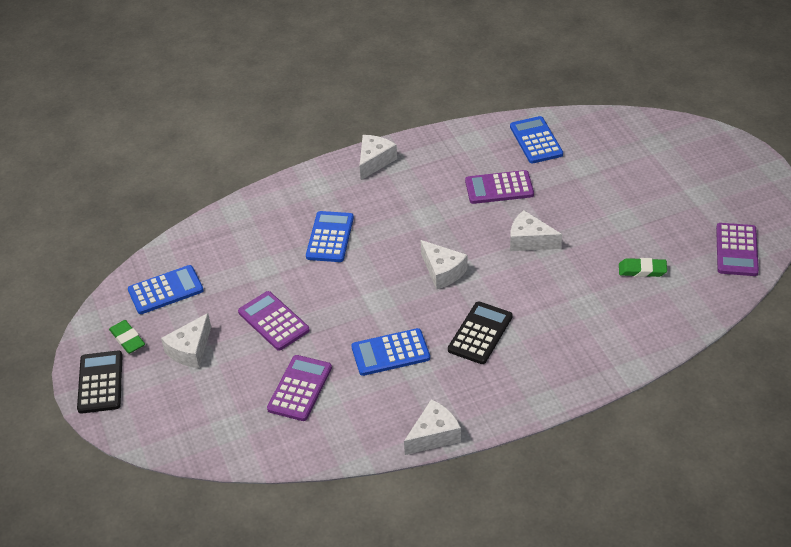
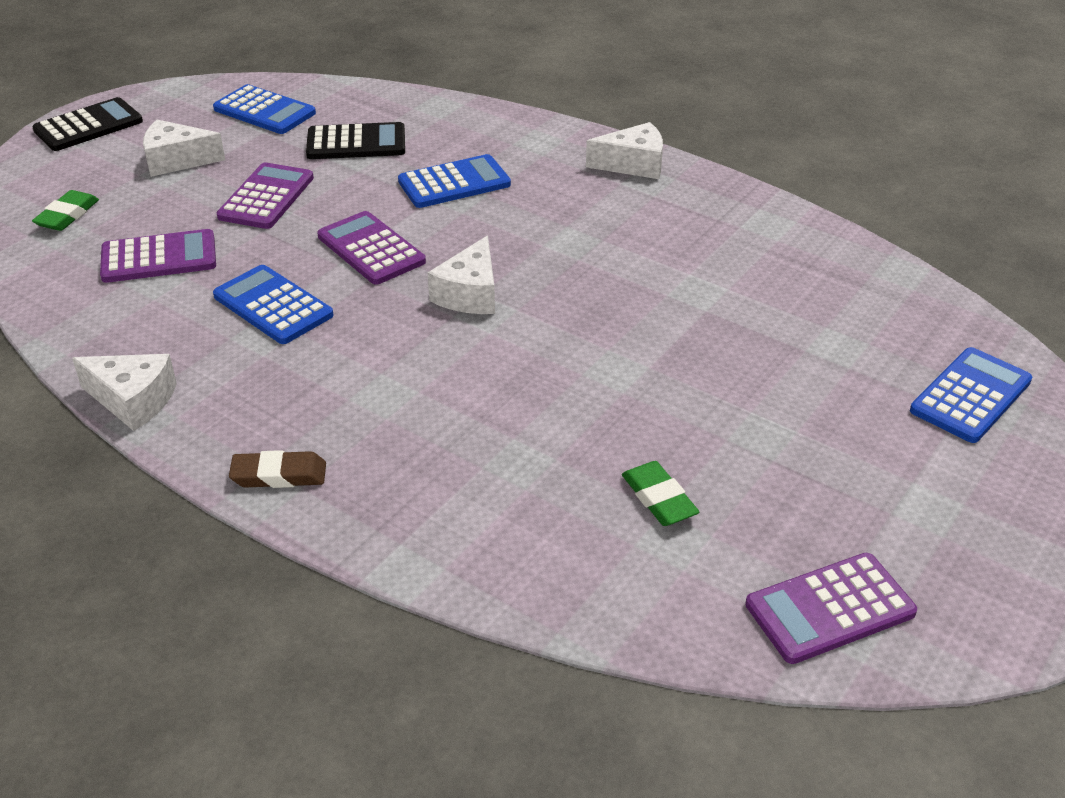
camera: 55 degrees right, 5 degrees down
(127, 339) = (168, 117): green eraser -> green eraser (67, 215)
(480, 333) = (370, 372): black calculator -> black calculator (356, 143)
(499, 188) = (695, 283): purple calculator -> purple calculator (371, 249)
(529, 241) = (611, 351): white cheese -> none
(536, 140) = (839, 281): blue calculator -> blue calculator (970, 396)
(537, 394) = (279, 475): none -> brown eraser

